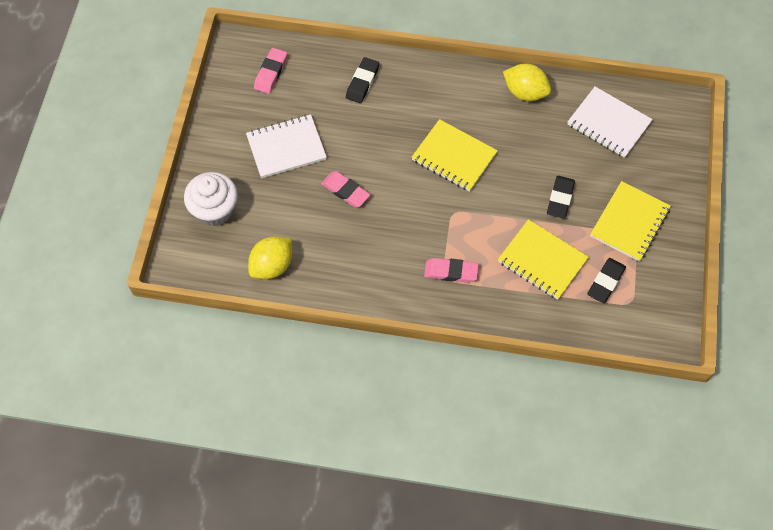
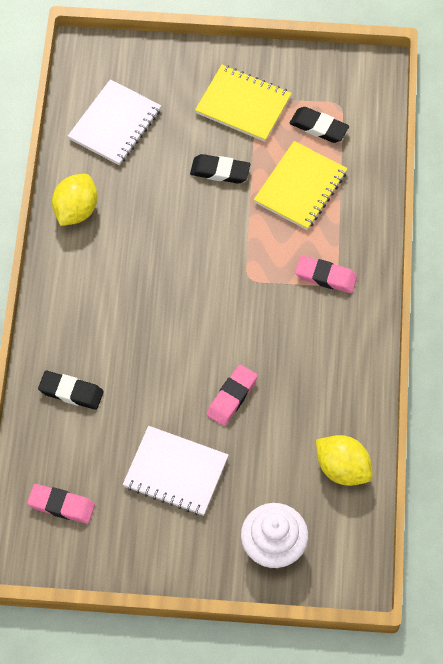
camera: 95 degrees left, 0 degrees up
(286, 147) = (175, 472): white notebook -> white notebook turned 45 degrees counterclockwise
(451, 272) = (326, 277): pink eraser -> pink eraser turned 75 degrees counterclockwise
(454, 157) = (173, 282): yellow notebook -> none

